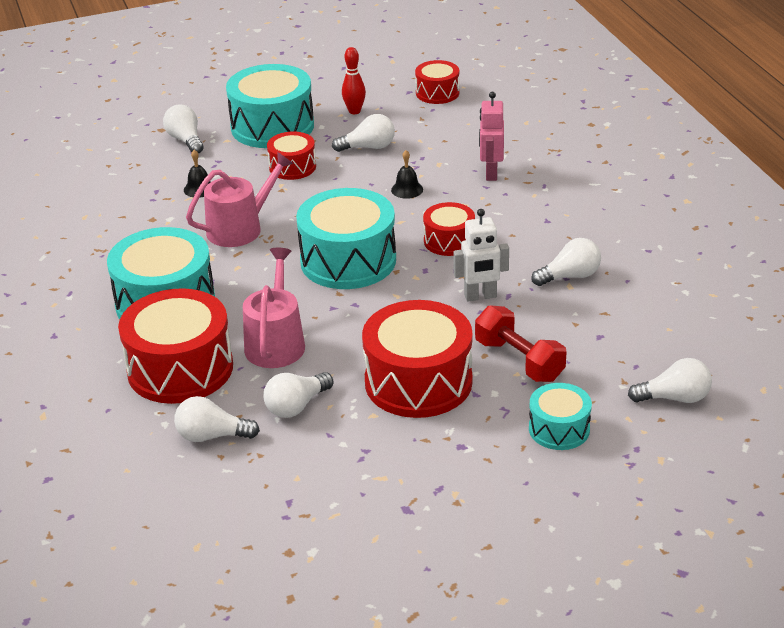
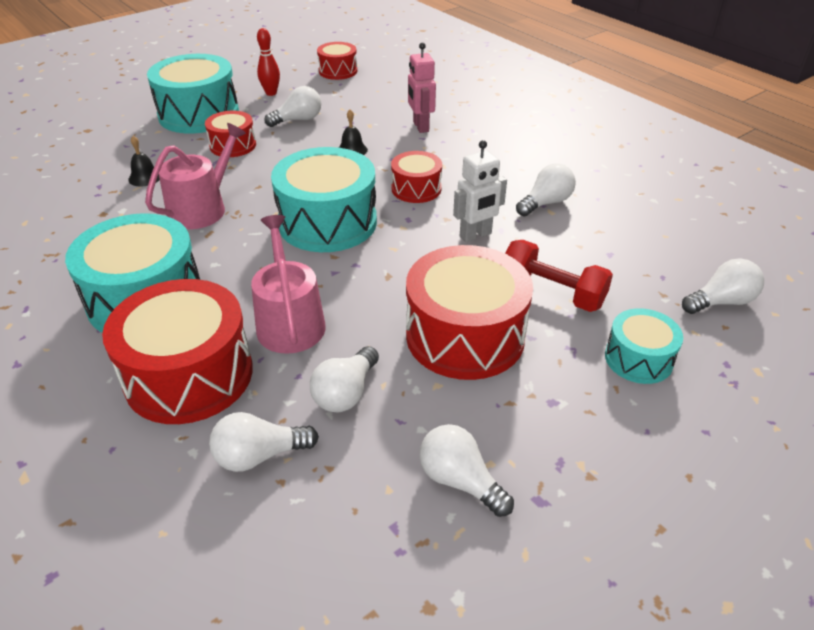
camera: 20 degrees left, 5 degrees up
(185, 140) = (116, 136): white light bulb -> white light bulb (460, 481)

